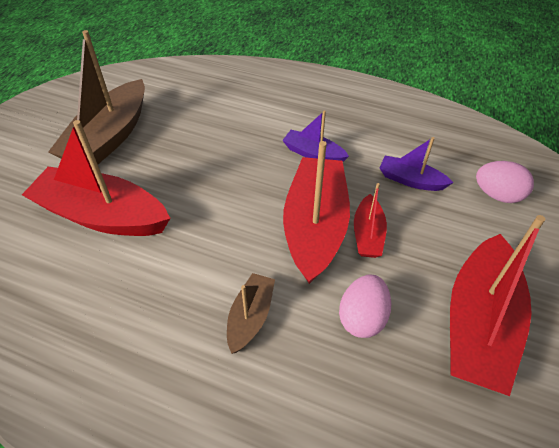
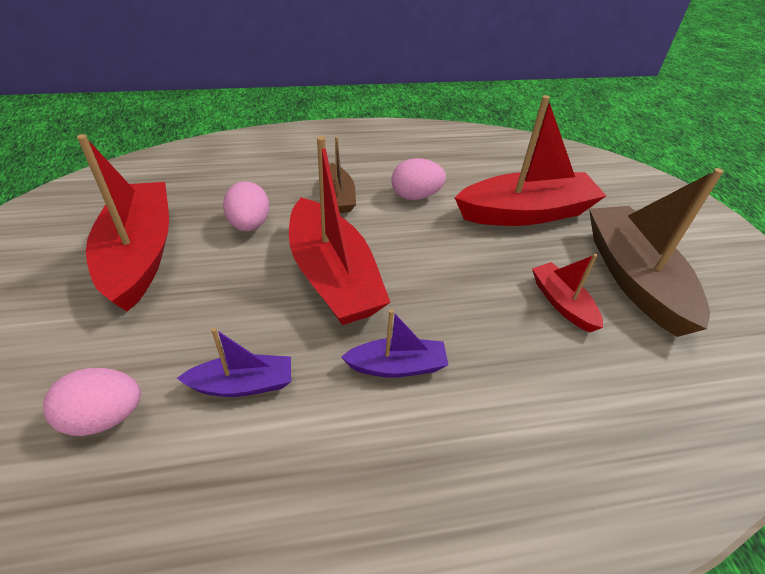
camera: 145 degrees right, 5 degrees down
(174, 280) = (415, 196): none -> pink egg
(368, 234) = (273, 291): red boat -> red boat (562, 303)

